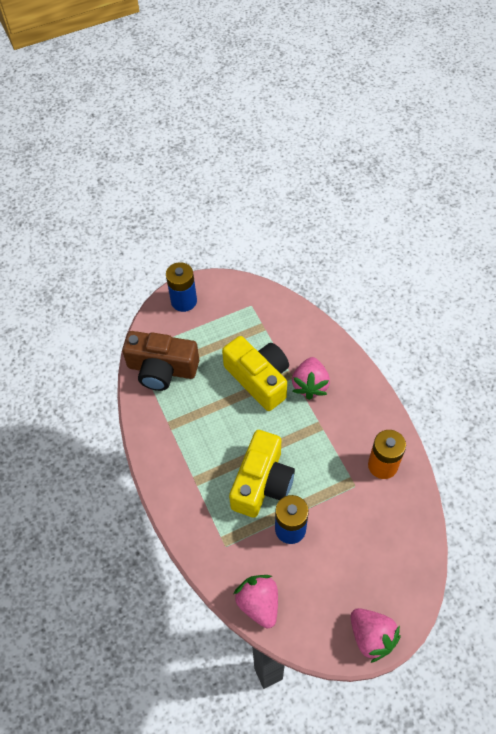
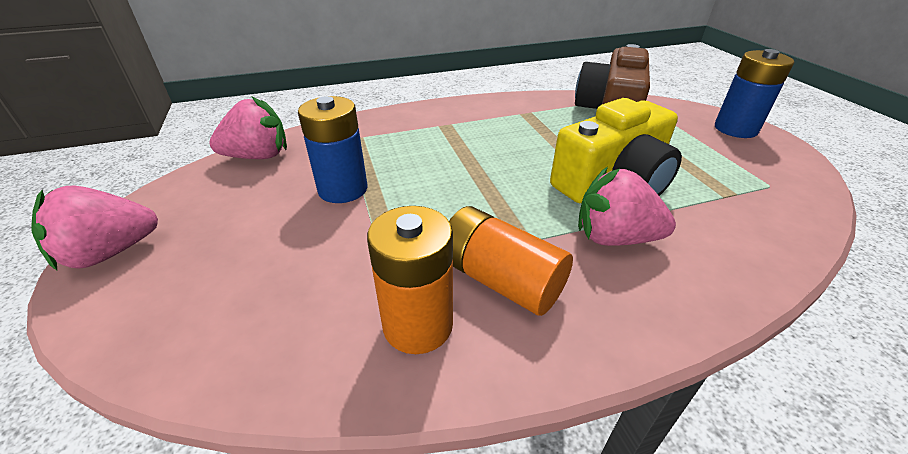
camera: 95 degrees right, 20 degrees down
(262, 483) = (426, 171): yellow camera -> none
(349, 435) = (500, 279): none -> orange battery

